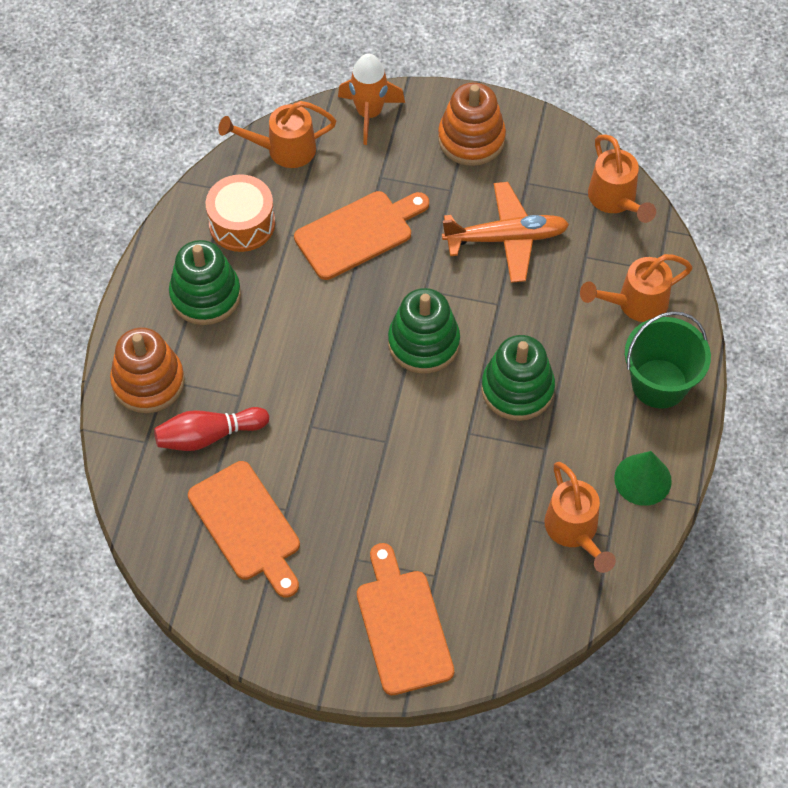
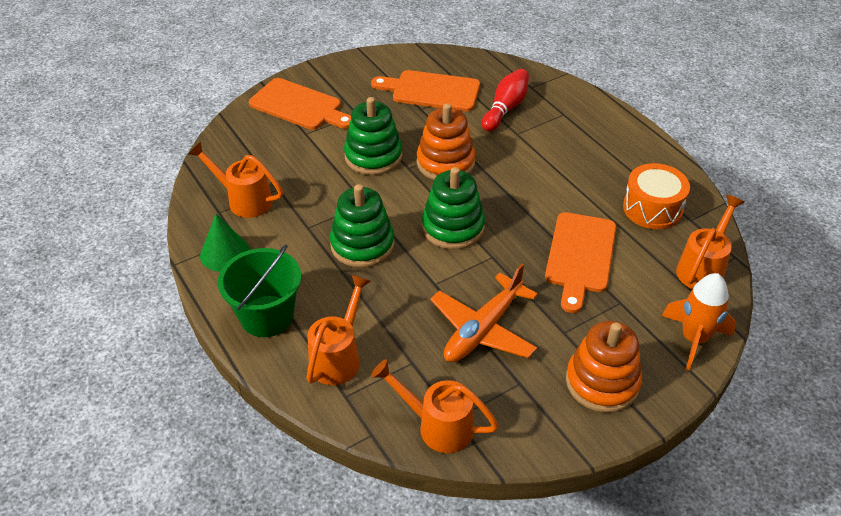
camera: 135 degrees right, 15 degrees down
(148, 382) = (571, 107): orange stacking toy -> orange stacking toy (445, 163)
(205, 295) = (609, 161): green stacking toy -> green stacking toy (373, 156)

